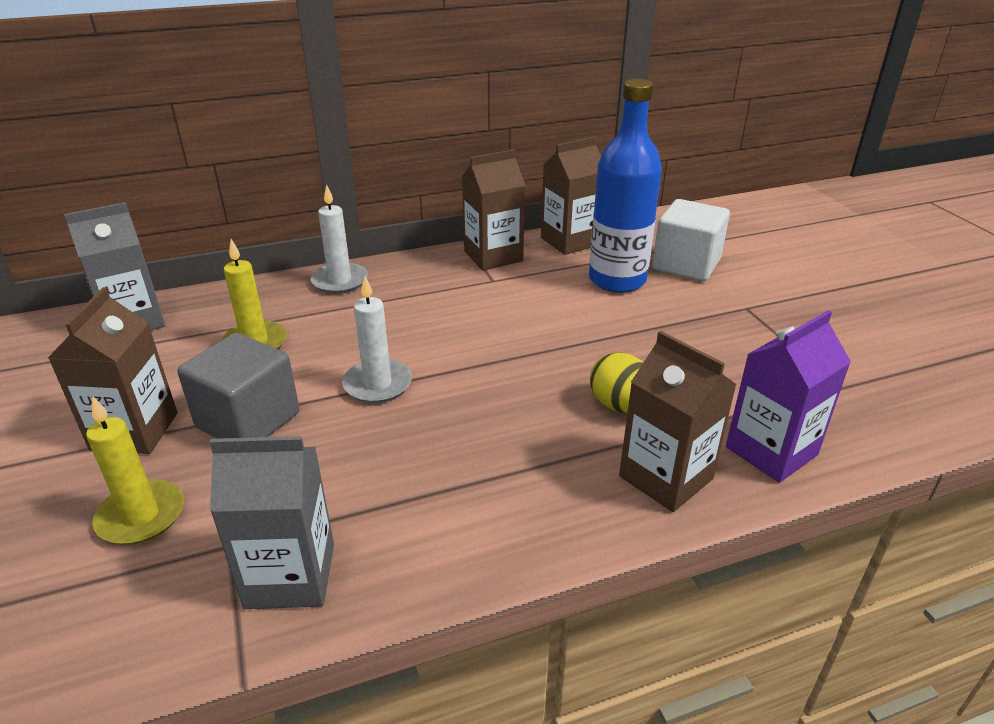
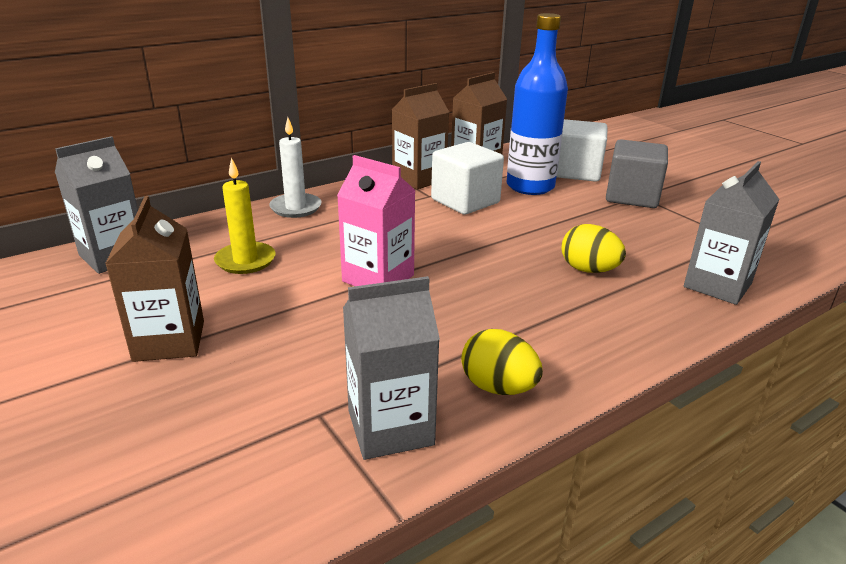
camera: 15 degrees left, 5 degrees down
(141, 516) = (218, 405): yellow candle -> none
(248, 420) = (276, 318): grey cube -> grey cube (632, 196)
(377, 384) = (378, 278): white candle -> pink carton
(429, 547) = (498, 387): none -> yellow egg
(529, 292) = (465, 201): none -> white cube
(666, 477) = (653, 312): brown carton -> none
(771, 451) = (717, 285): purple carton -> grey carton

